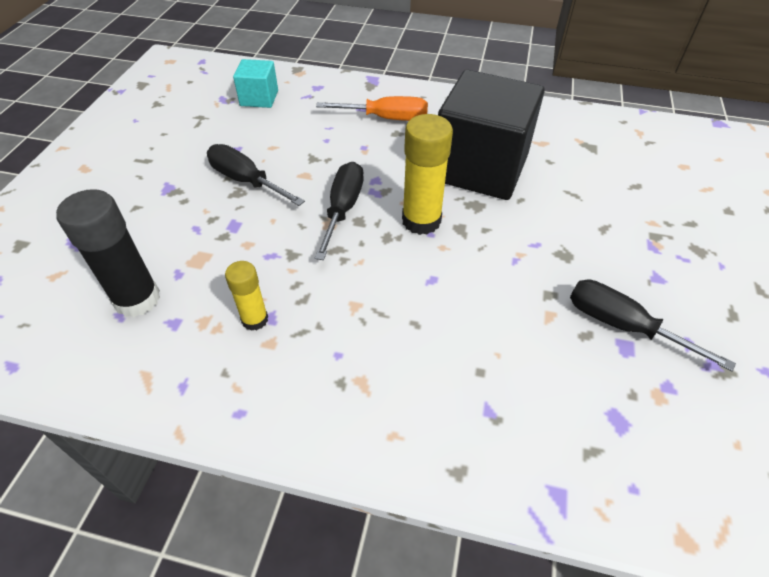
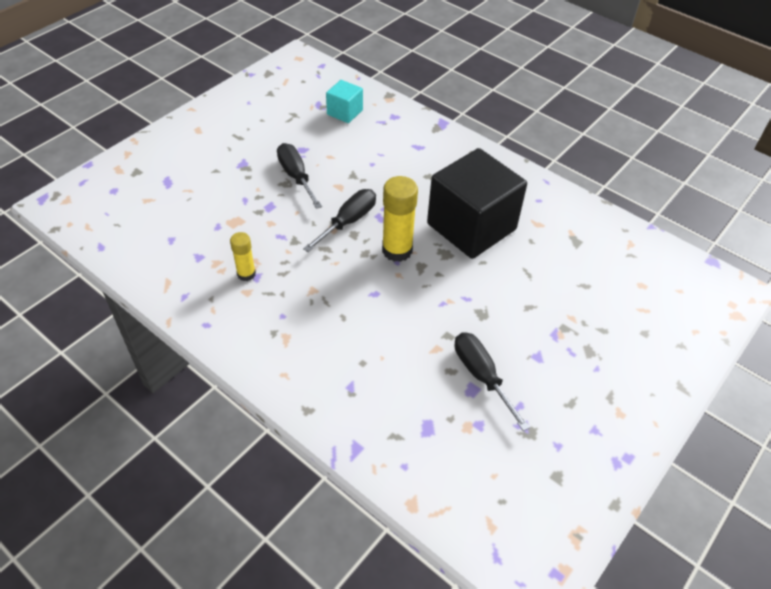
camera: 25 degrees right, 0 degrees up
(137, 299) = (185, 233): black glue stick -> none
(386, 118) = (428, 161): orange screwdriver -> none

